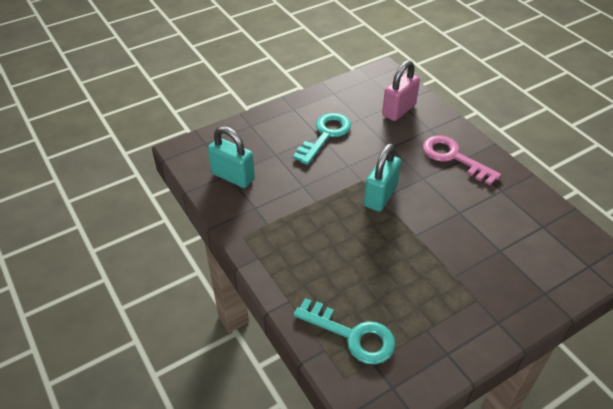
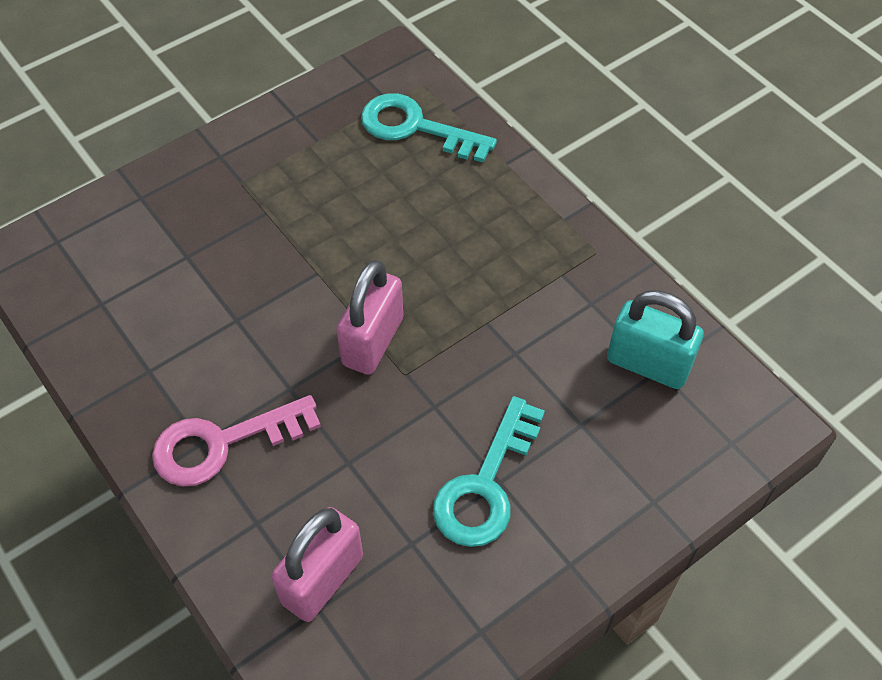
camera: 175 degrees right, 10 degrees up
(380, 196) = (372, 341): turquoise padlock -> pink padlock
(453, 157) = (222, 443): pink key -> pink key turned 120 degrees clockwise

